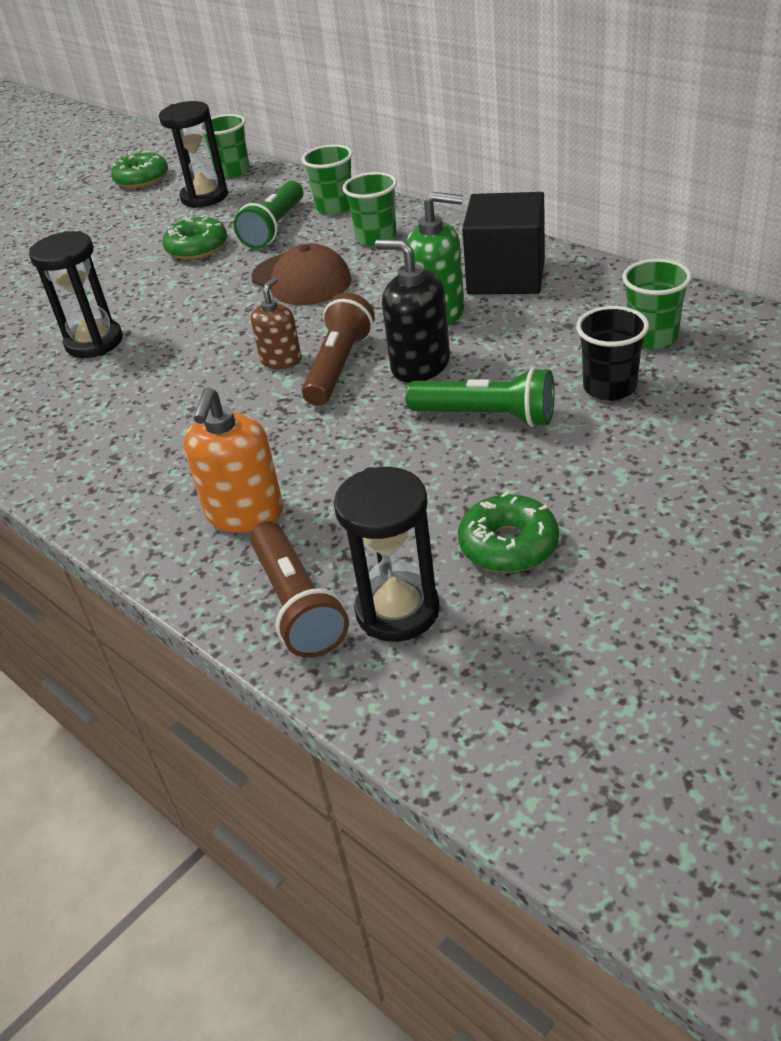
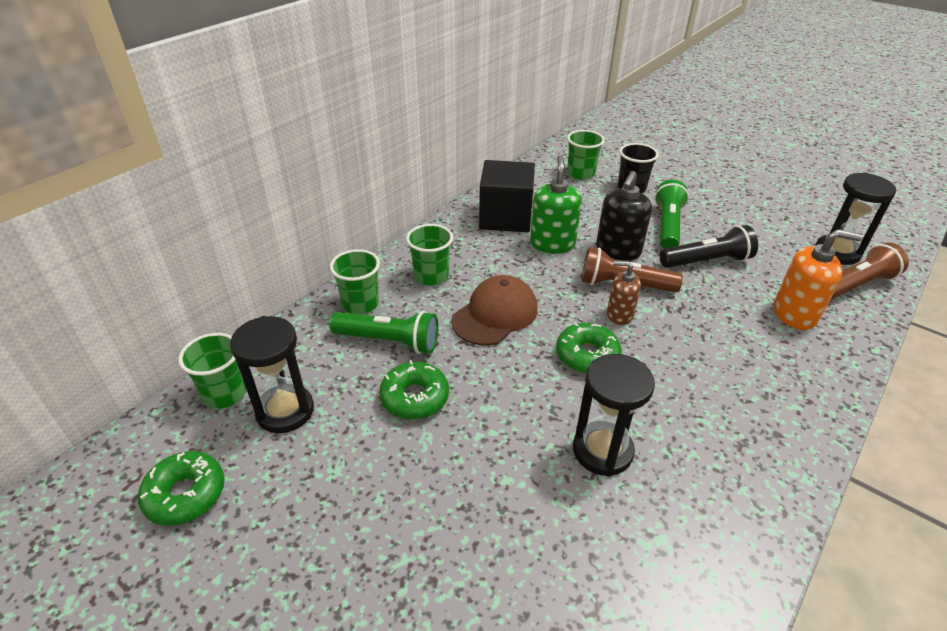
camera: 100 degrees left, 0 degrees up
(385, 445) = (707, 261): none -> black flashlight
(508, 545) = (772, 220): green donut -> green donut (587, 355)

